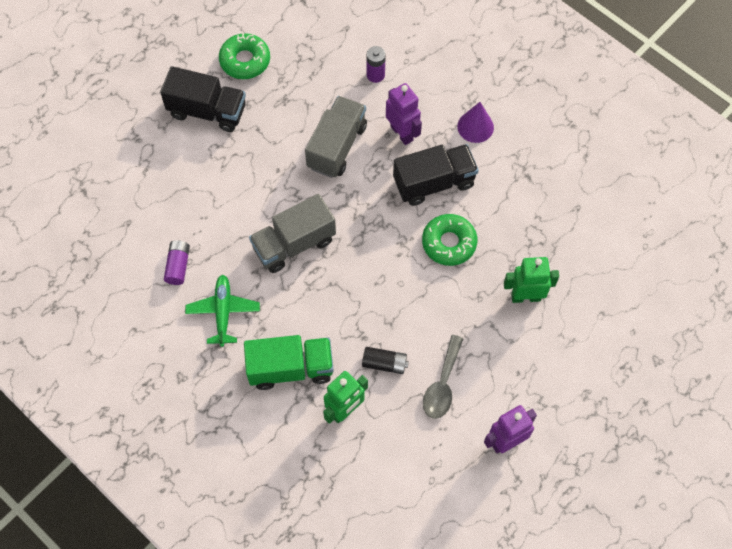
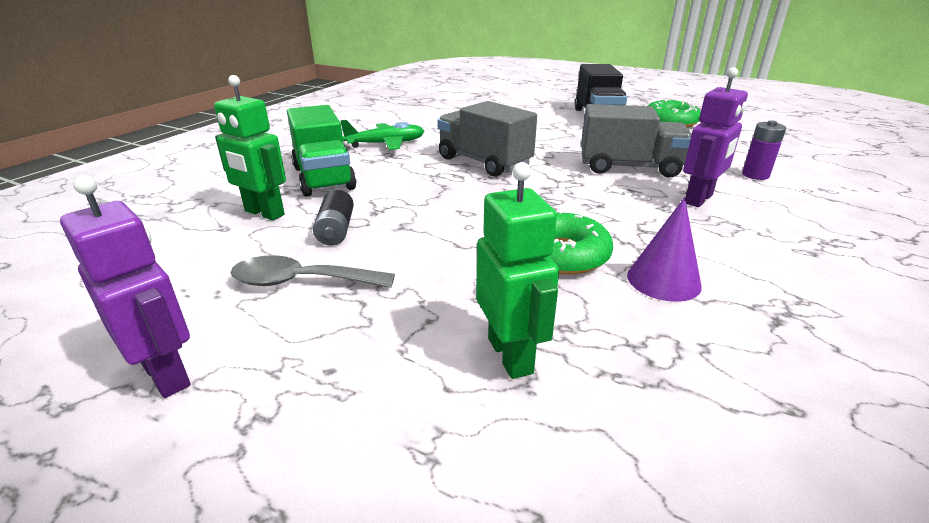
camera: 75 degrees right, 35 degrees down
(178, 266) = (428, 125): purple battery -> none
(434, 182) = (652, 230): black truck -> none
(475, 126) = (793, 251): purple cone -> purple cone (663, 280)

